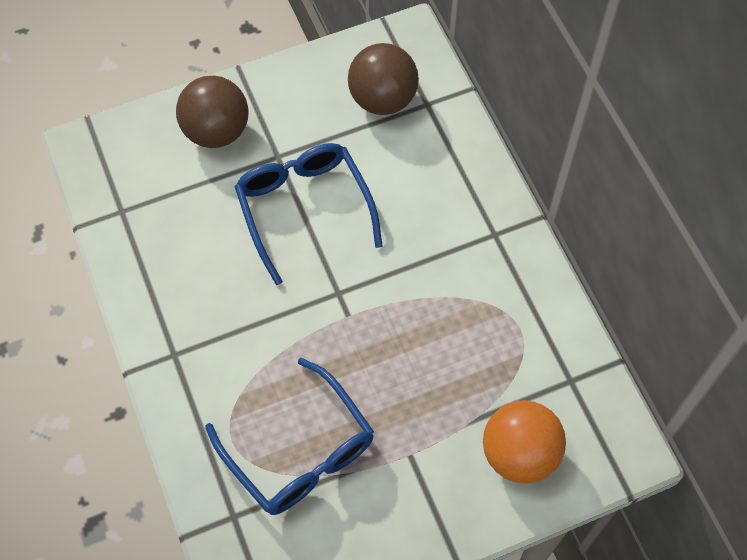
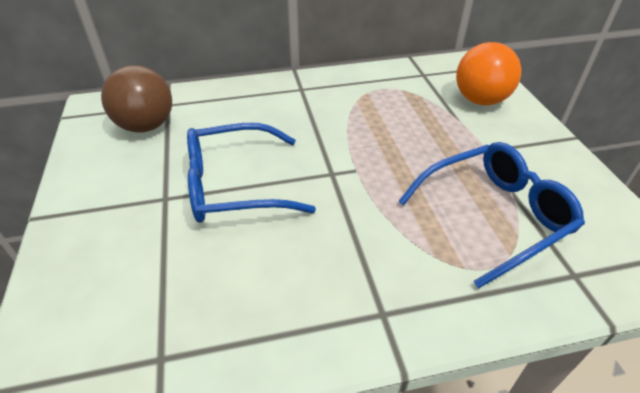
camera: 80 degrees left, 20 degrees down
(216, 131) = (102, 245): brown ball -> none

